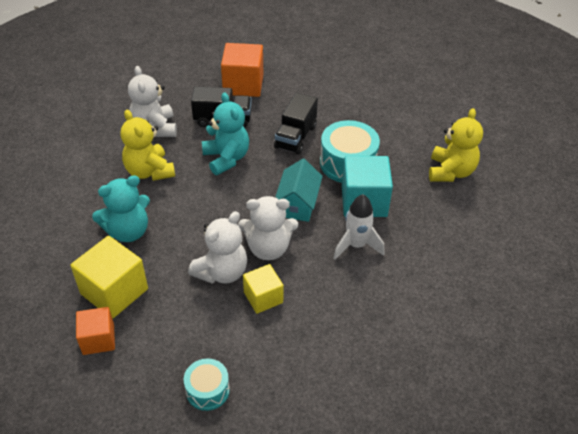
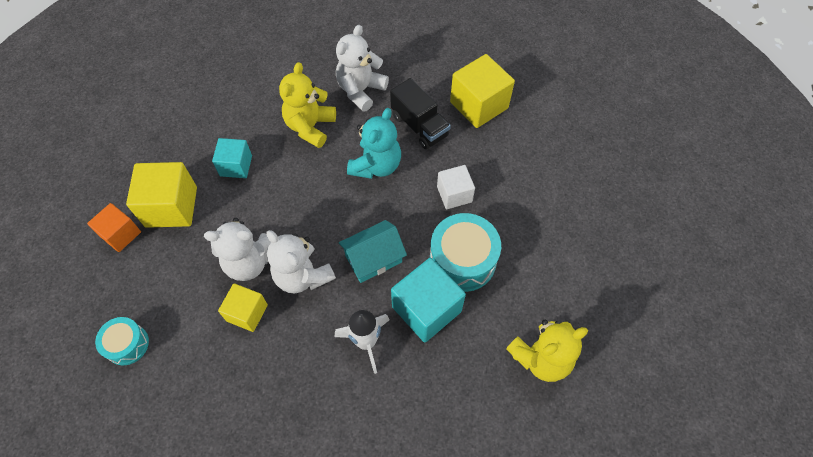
camera: 50 degrees right, 15 degrees up
(128, 231) = (236, 166): turquoise teddy bear -> turquoise cube
(243, 85) = (479, 105): orange cube -> yellow cube
(295, 137) = (454, 194): black truck -> white cube

